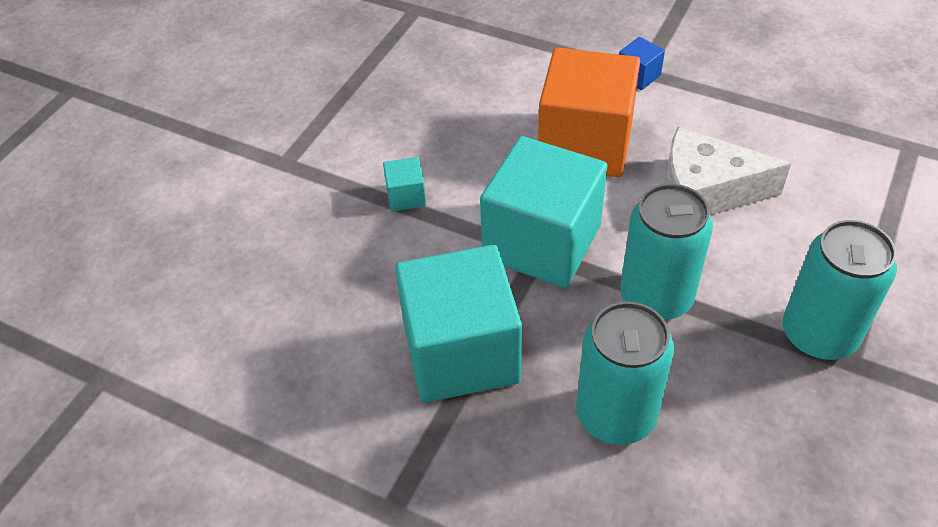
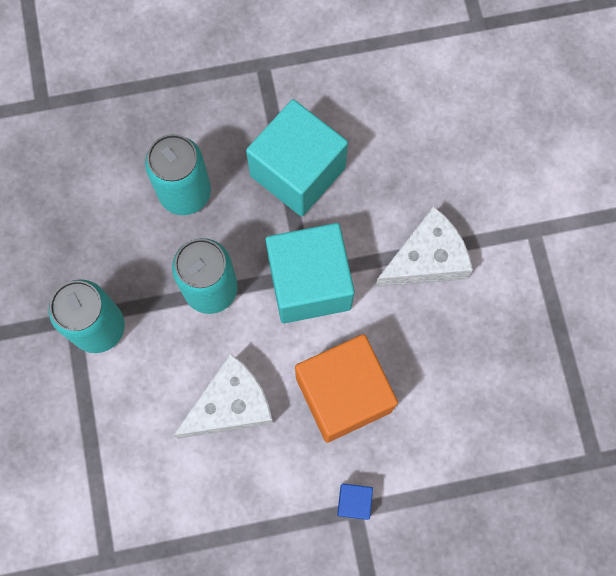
camera: 140 degrees right, 25 degrees up
(406, 196) = (426, 259): turquoise cube -> white cheese

